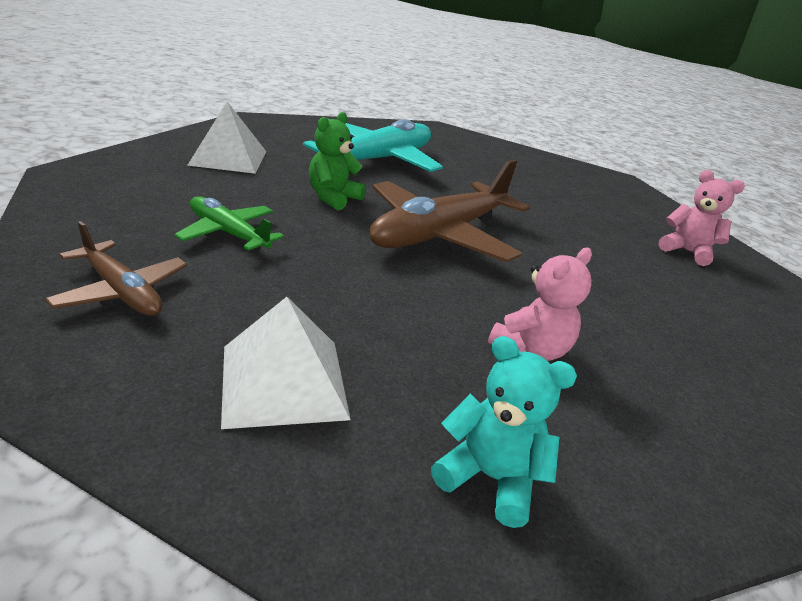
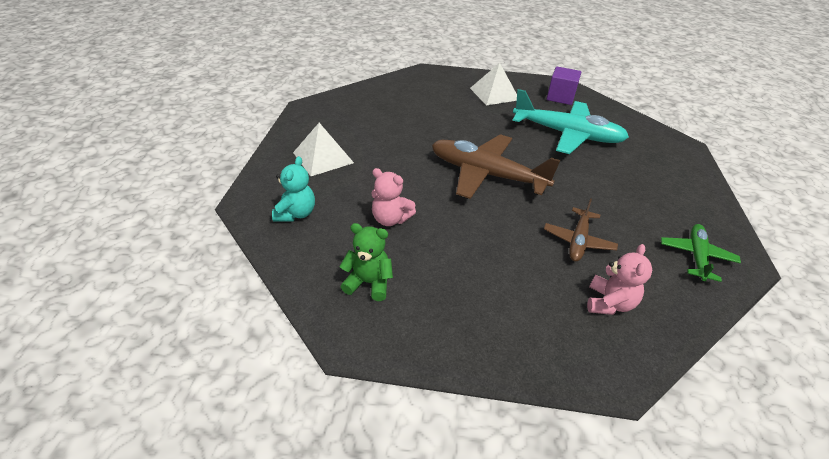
camera: 75 degrees right, 10 degrees up
(121, 291) = (351, 111): brown plane -> brown plane (578, 240)
(228, 233) = (415, 117): green plane -> green plane (696, 256)
(287, 131) = (560, 97): none -> purple cube
(333, 198) = (487, 132): green teddy bear -> green teddy bear (369, 283)

